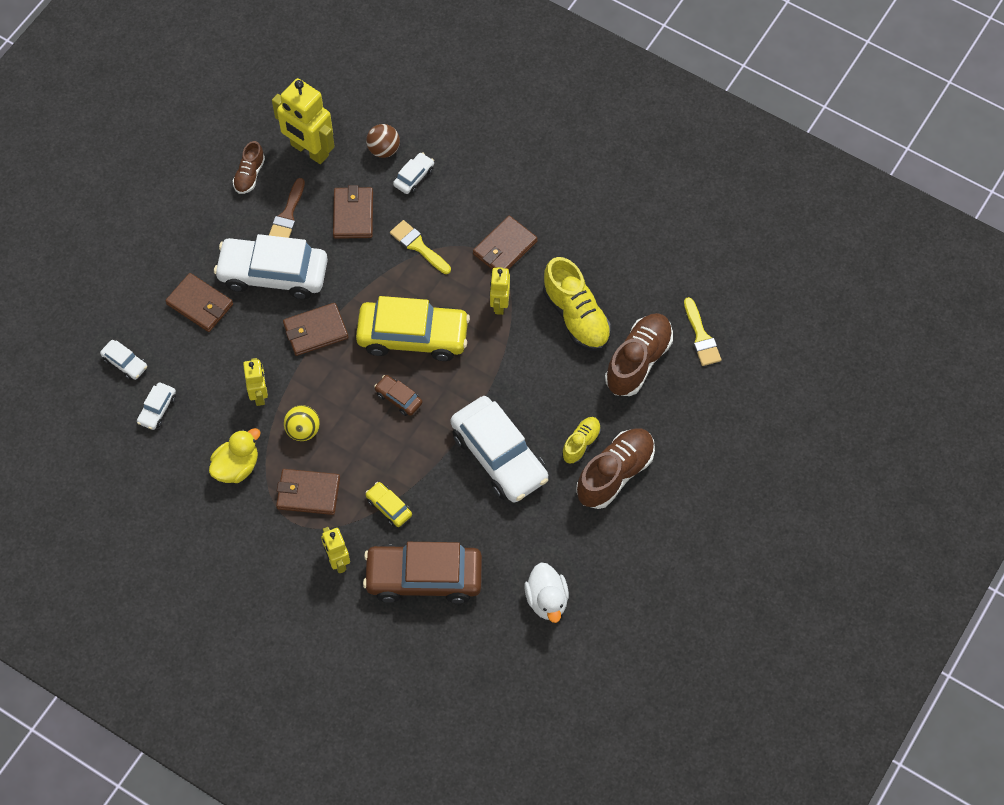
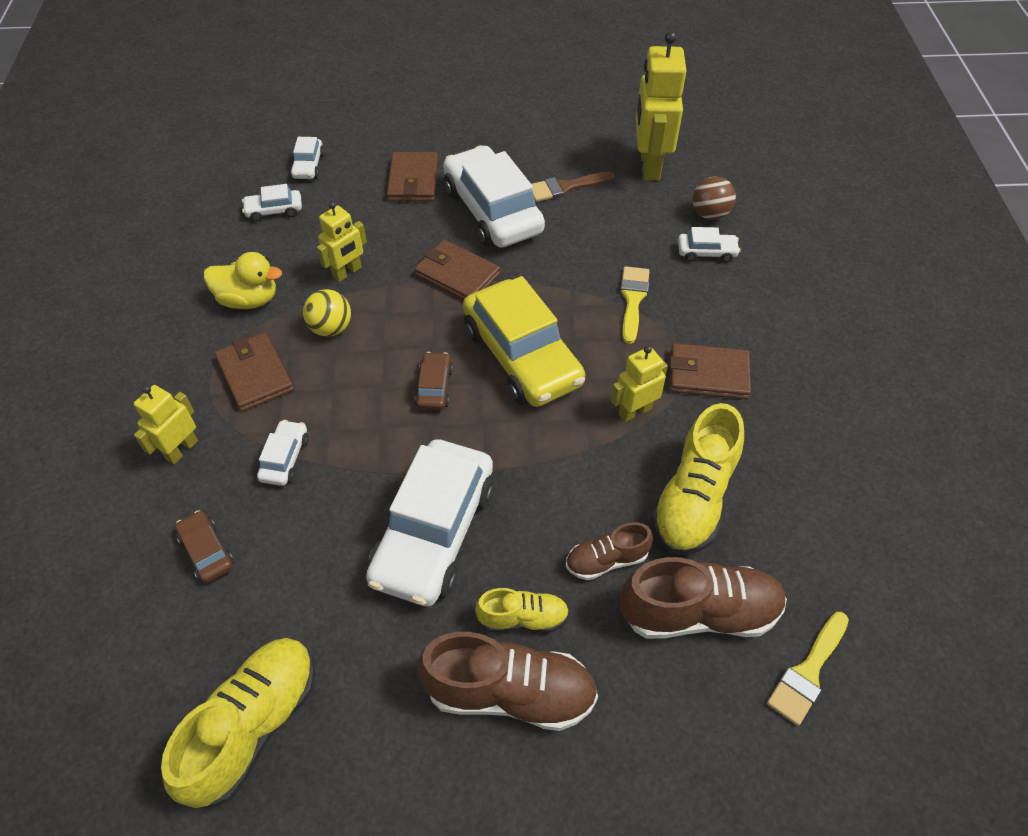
camera: 55 degrees right, 10 degrees down
(249, 175) = (580, 142): brown shoe -> brown shoe (606, 560)
(353, 214) = (615, 231): brown wallet -> none
(389, 507) = (285, 458): yellow car -> white car
(424, 578) = (207, 551): brown car -> brown car, size x0.44
(547, 600) = (254, 726): white duck -> yellow shoe

